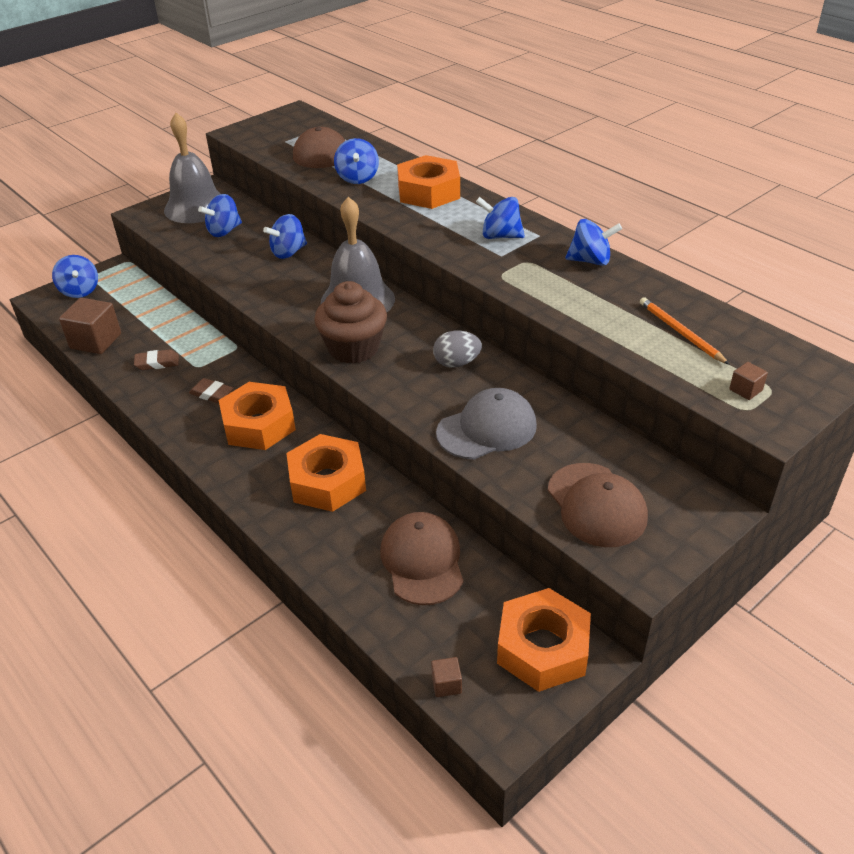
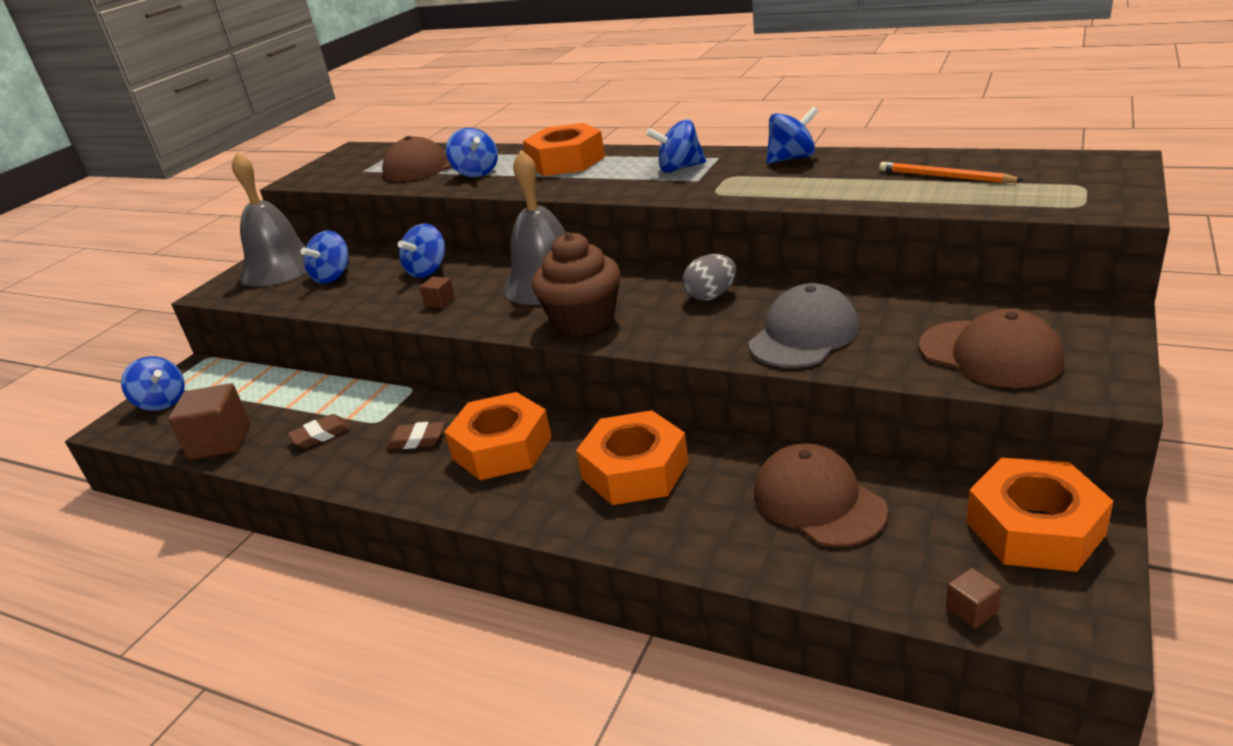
camera: 20 degrees left, 10 degrees down
(745, 390) = (1060, 193): brown cube -> brown cube (440, 302)

